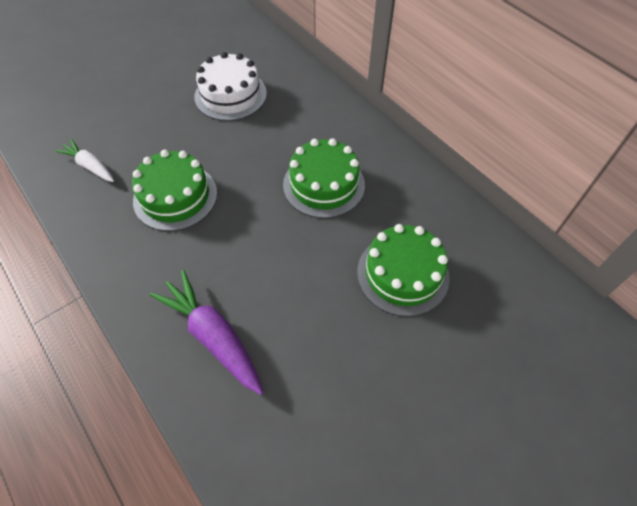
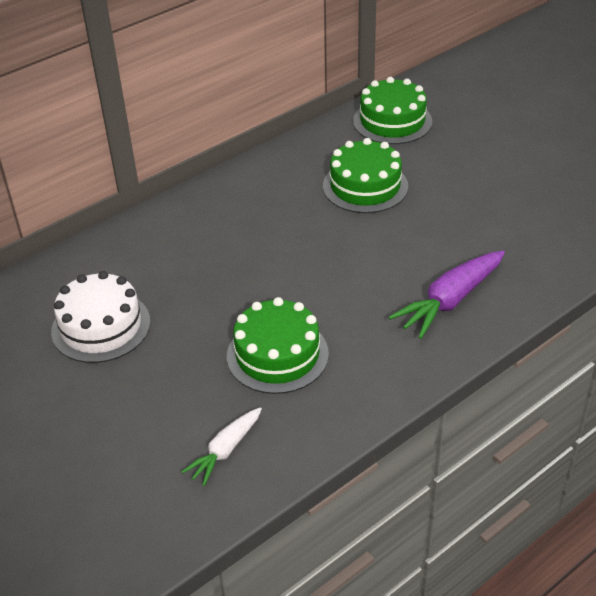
camera: 90 degrees left, 15 degrees down
(324, 184) = (258, 238): green cake -> green cake (392, 121)

